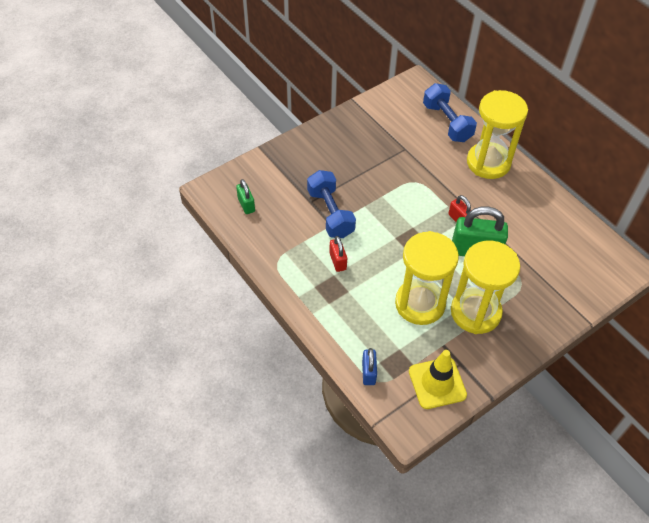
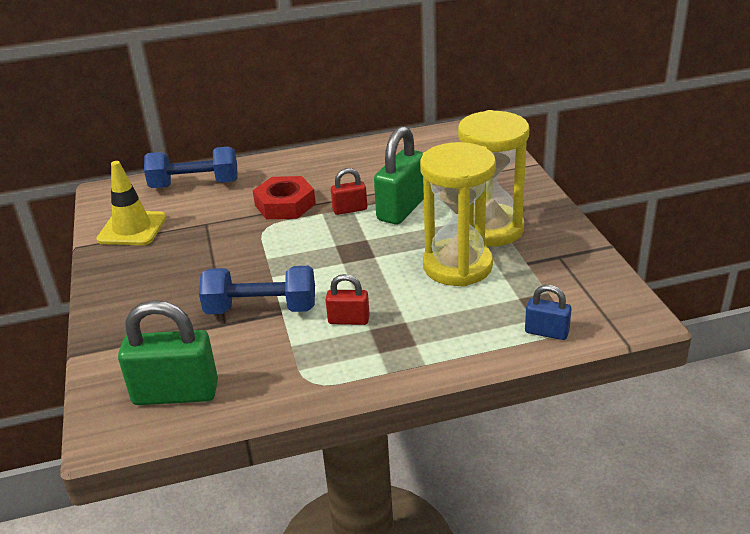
camera: 65 degrees left, 20 degrees down
(246, 205) = (176, 393): green padlock -> green padlock, size x1.88
(437, 383) = (581, 279): yellow traffic cone -> yellow traffic cone (132, 229)
(447, 181) = (285, 204): none -> red nut
(488, 162) = (281, 171): yellow hourglass -> none

